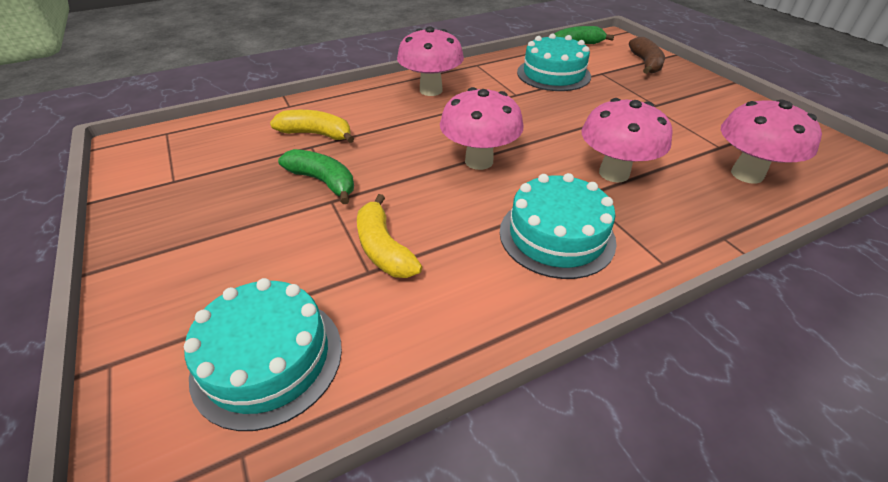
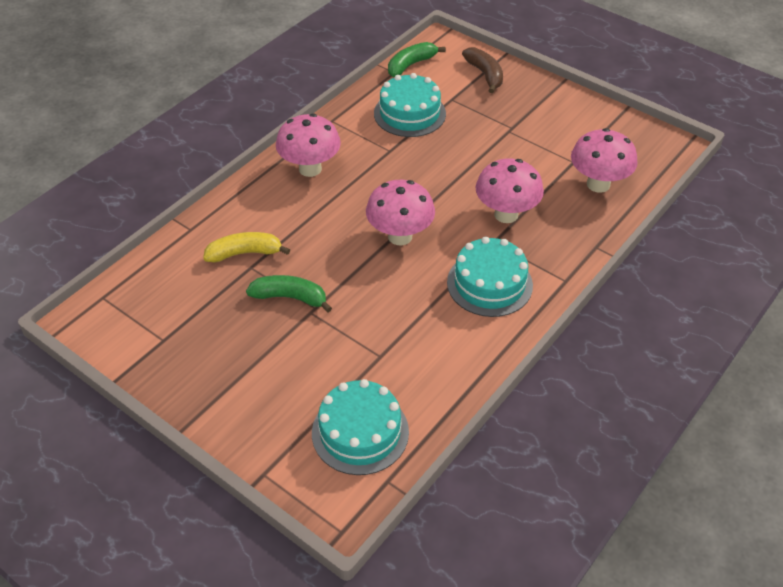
camera: 25 degrees left, 5 degrees up
(384, 248) = (378, 336): yellow banana -> none

